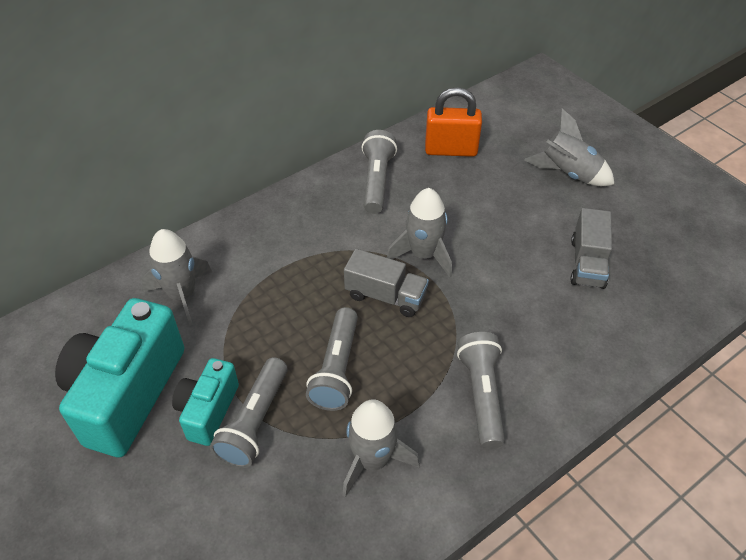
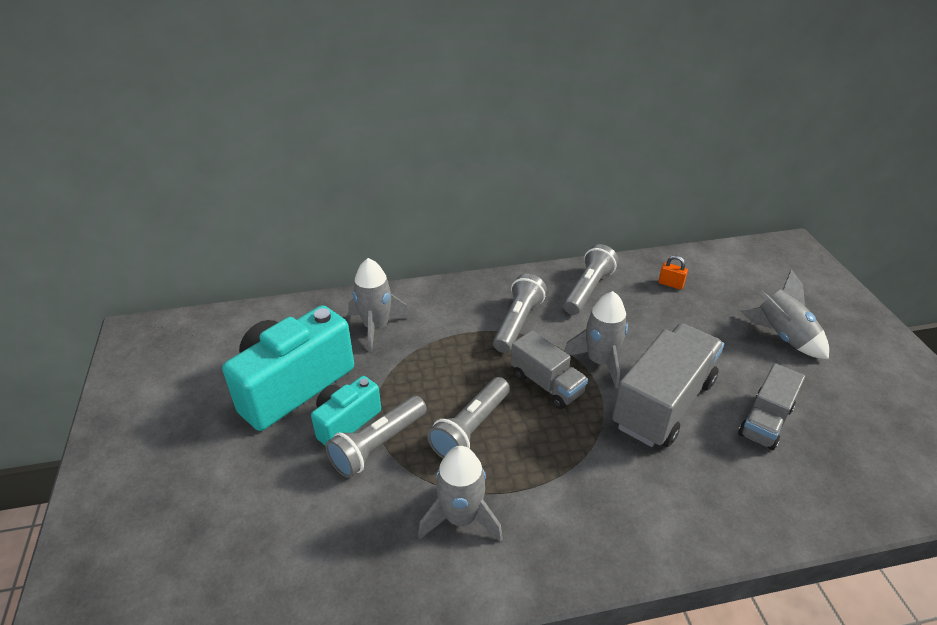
camera: 25 degrees right, 10 degrees down
(451, 150) = (670, 284): orange padlock -> orange padlock, size x0.48
(482, 395) = (595, 501): grey flashlight -> grey flashlight (518, 323)
(497, 277) = (663, 403): none -> grey truck

